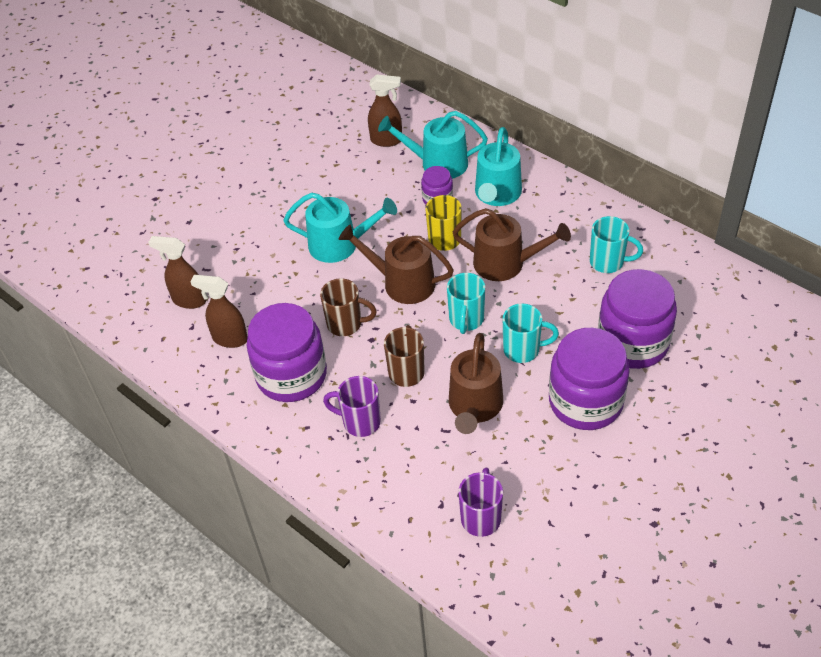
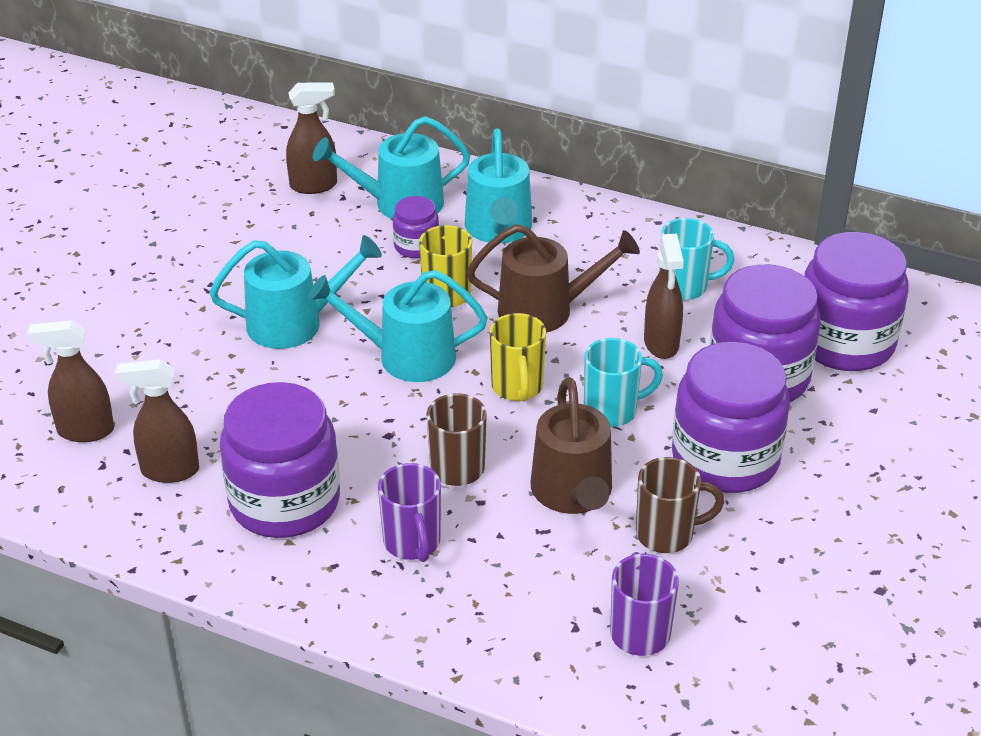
camera: 20 degrees left, 10 degrees down
(346, 324) = (343, 422): brown mug -> brown mug (667, 534)
(360, 422) = (412, 543): purple mug -> purple mug turned 105 degrees counterclockwise
(402, 283) = (406, 357): brown watering can -> turquoise watering can
(466, 320) = (517, 388): turquoise mug -> yellow mug
(575, 304) = (661, 344): none -> brown spray bottle
(705, 327) = (845, 342): none -> purple jar

